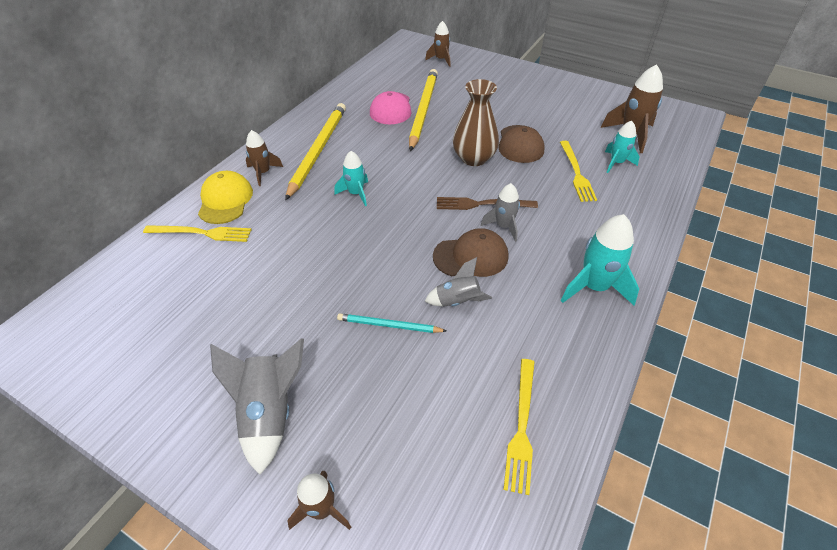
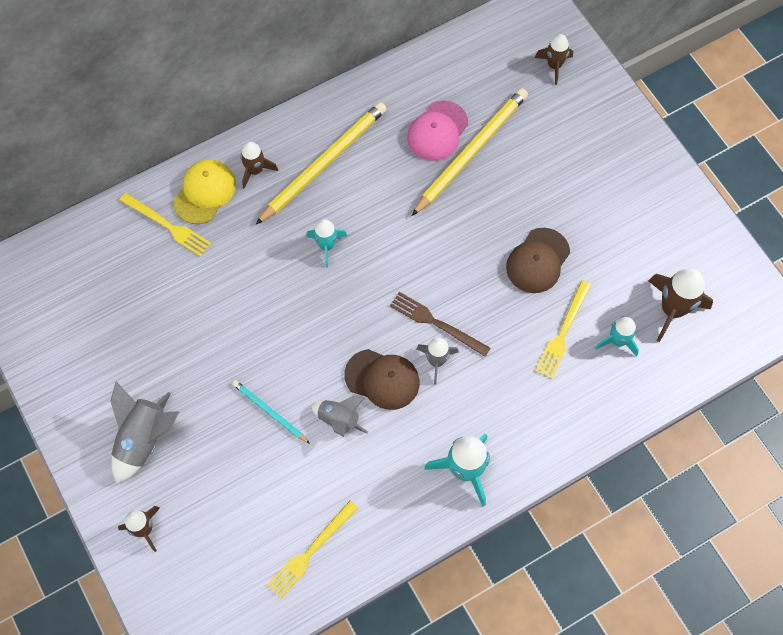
camera: 30 degrees right, 20 degrees up
(474, 158) = (473, 256): brown vase -> none

